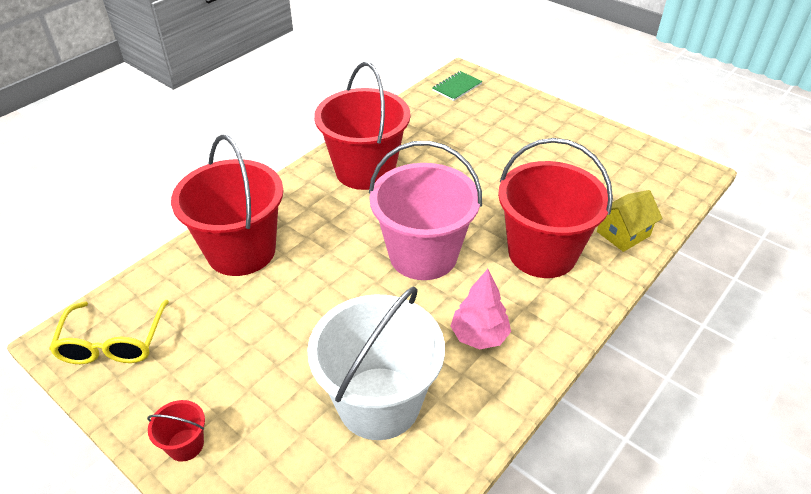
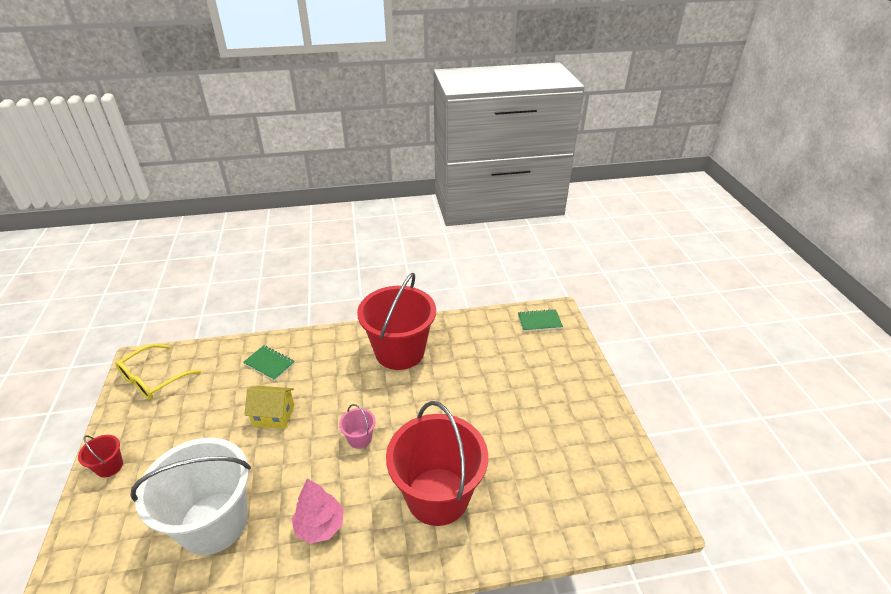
camera: 40 degrees right, 5 degrees down
(241, 251) = (269, 364): red bucket -> green notebook
(423, 255) = (359, 438): pink bucket -> pink bucket, size x0.41
(623, 233) = (519, 526): yellow house -> yellow house (274, 415)

